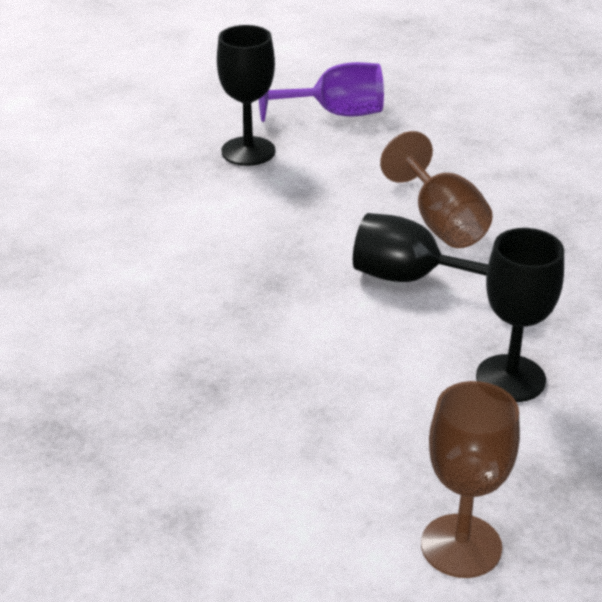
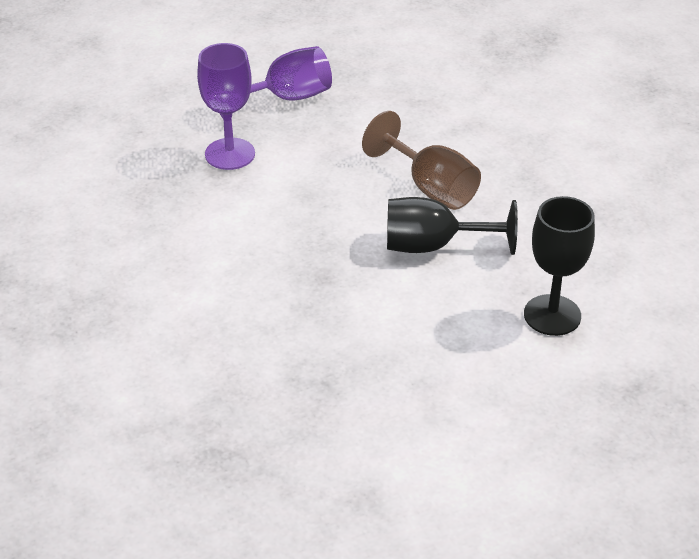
camera: 20 degrees left, 5 degrees up
(248, 151) = (230, 154): black goblet -> purple goblet
(461, 546) = (581, 461): brown goblet -> none

